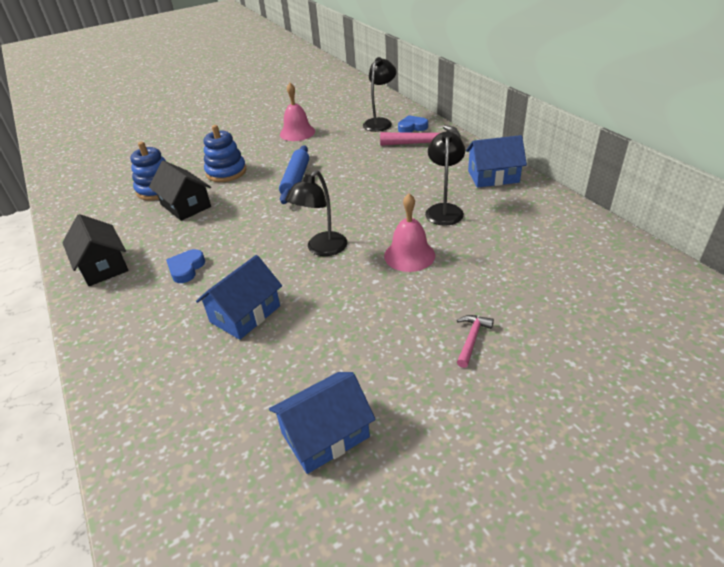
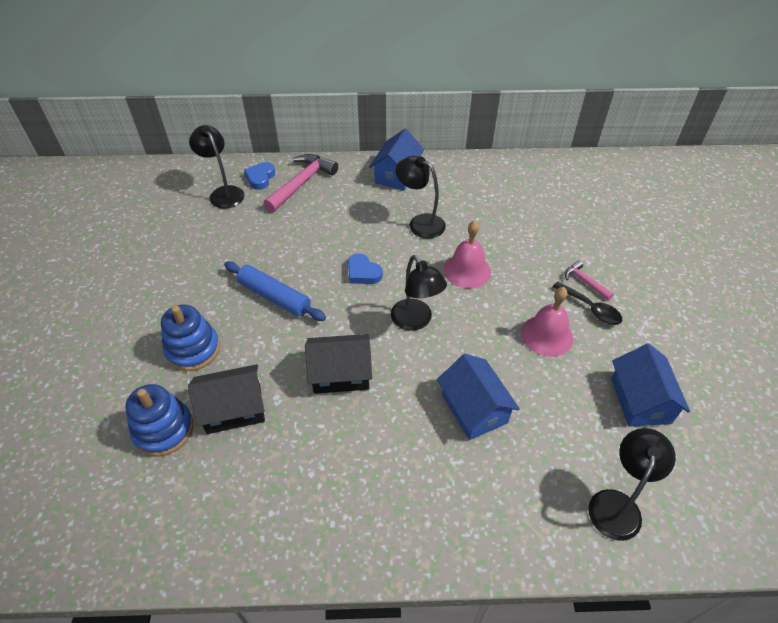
camera: 65 degrees left, 10 degrees up
(103, 266) = (297, 524): black house -> black house (340, 373)
(177, 448) = (617, 504): none -> black lamp
(186, 269) = (367, 439): blue heart -> blue heart (363, 273)
(297, 132) = (168, 259): pink bell -> pink bell (547, 335)
(433, 355) = (591, 309): none -> black spoon

